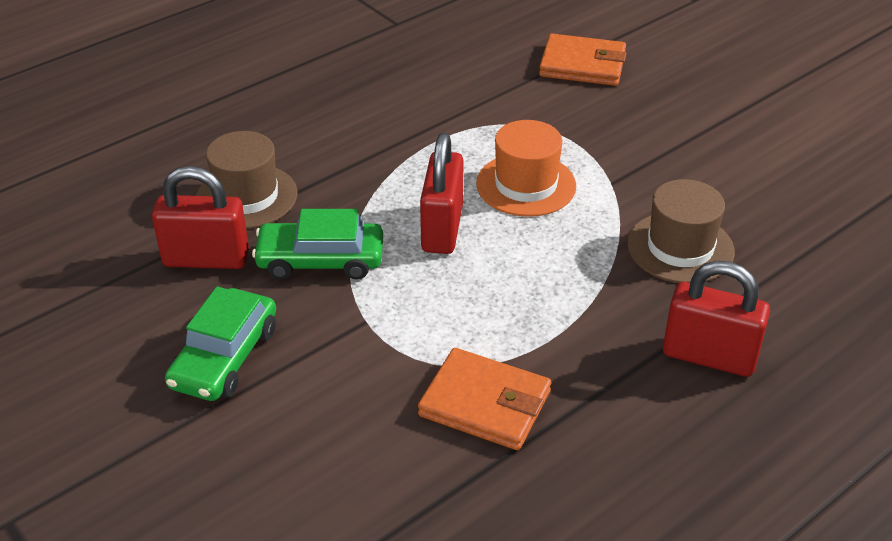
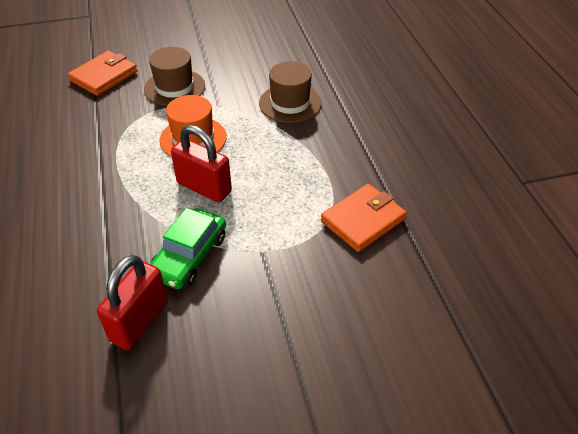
camera: 65 degrees left, 5 degrees up
(224, 357) = (250, 338): green car -> none
(247, 196) = (88, 277): brown hat -> brown hat (174, 87)
(709, 356) = (374, 125): red padlock -> none

